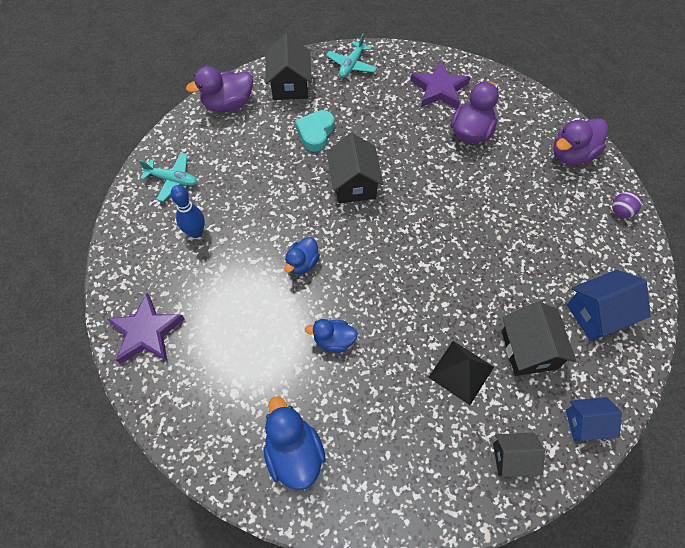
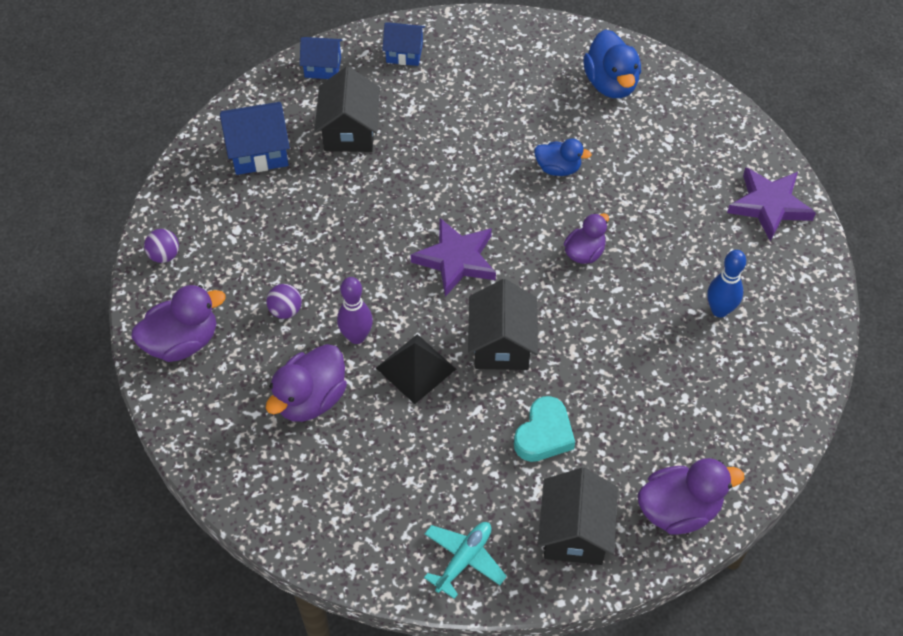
camera: 170 degrees left, 5 degrees down
(172, 180) = (757, 390): turquoise plane -> none
(302, 263) = (584, 252): blue duck -> purple duck
(439, 89) = (331, 485): purple star -> purple star (456, 259)
(456, 175) = (356, 336): none -> purple bowling pin
(461, 372) = (429, 123): black pyramid -> black pyramid (416, 368)
(512, 185) = (285, 310): none -> purple ball
(512, 458) = (404, 53): black house -> blue house

